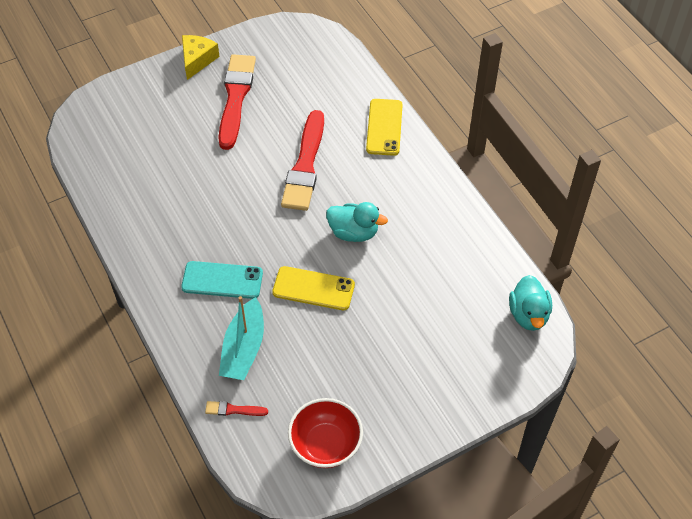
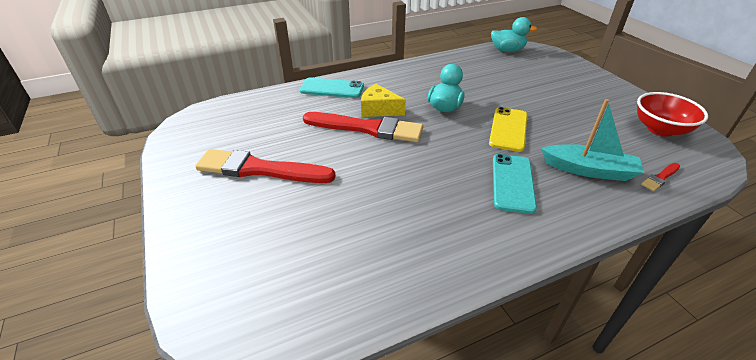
camera: 85 degrees left, 15 degrees down
(197, 60) = (182, 199): yellow cheese -> yellow cheese (379, 109)
(233, 410) = (660, 178): red brush -> red brush turned 45 degrees clockwise
(384, 127) = (332, 88): yellow phone -> turquoise phone

